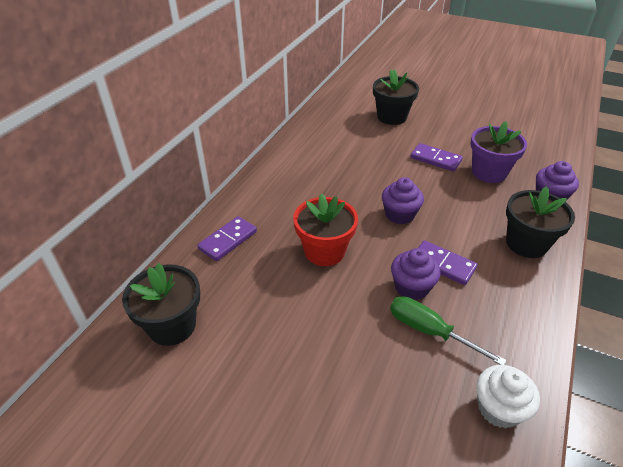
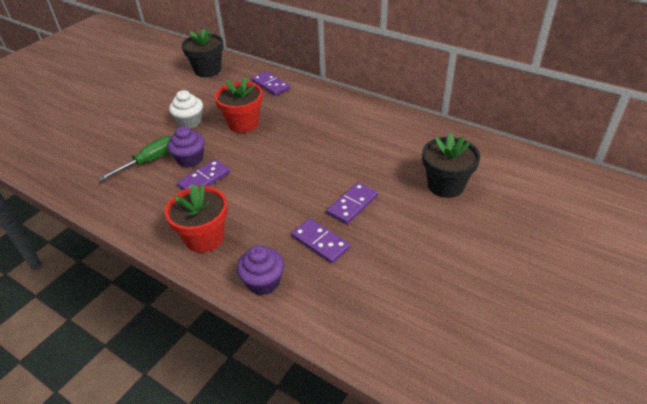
camera: 100 degrees right, 0 degrees up
(399, 214) = (271, 165): purple cupcake -> none
(489, 172) = (320, 242): purple flower pot -> purple domino
(499, 408) = (81, 179): white cupcake -> white cupcake (189, 122)
(526, 243) = (204, 238): black flower pot -> red flower pot

